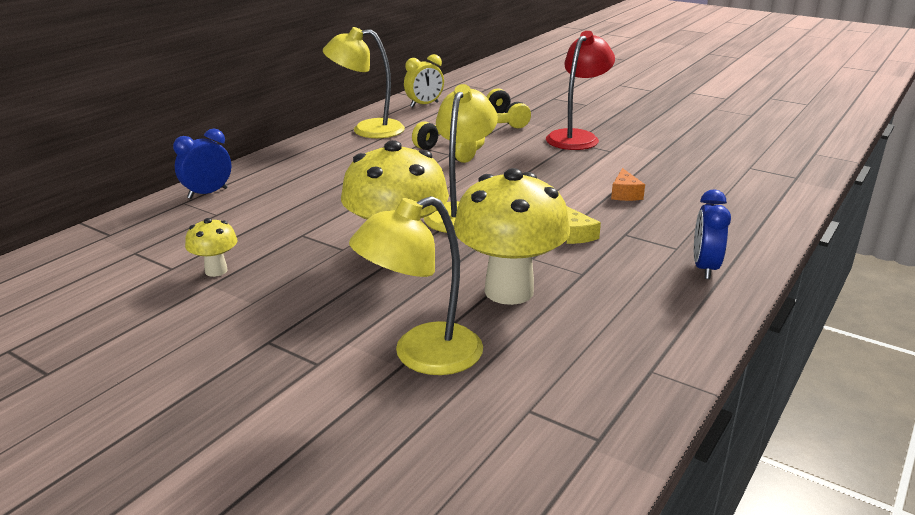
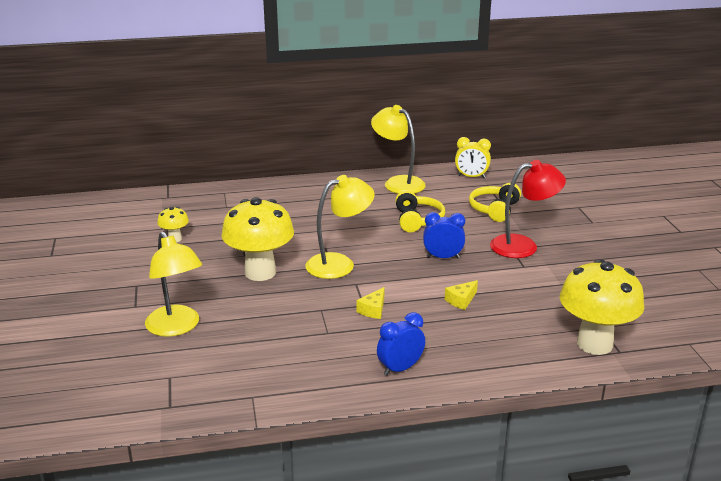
camera: 45 degrees right, 0 degrees up
(207, 193) = (243, 192): blue clock -> blue clock (443, 257)
(422, 356) = (176, 327): yellow lamp -> yellow lamp turned 135 degrees counterclockwise
(509, 291) = (272, 320): yellow mushroom -> yellow mushroom (594, 344)
(625, 194) = (461, 300): orange cheese -> yellow cheese

